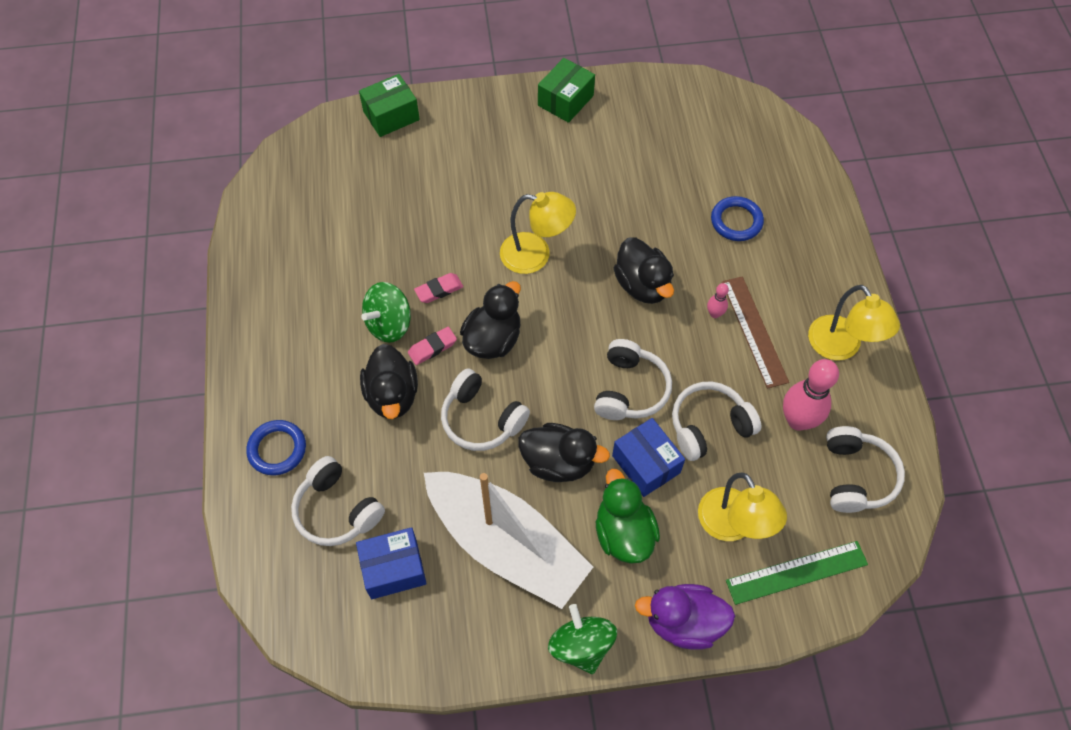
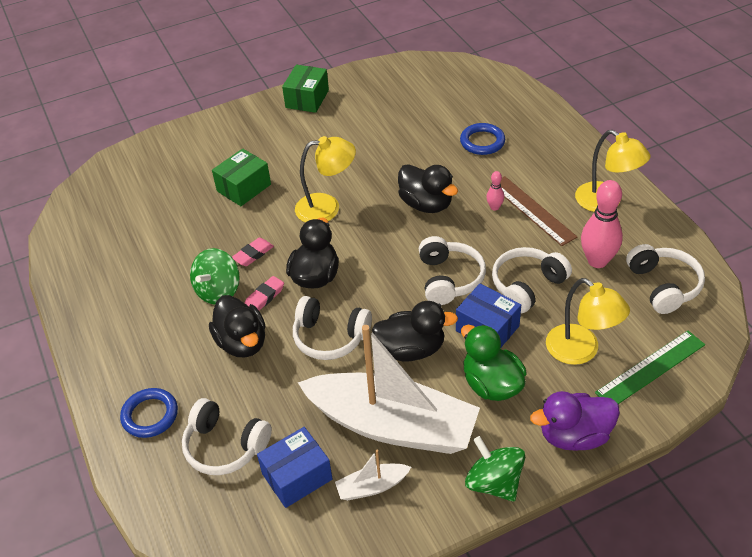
camera: 15 degrees left, 15 degrees down
(391, 115) = (162, 145): green box -> green box (244, 188)
(461, 606) = (372, 487): none -> white boat

